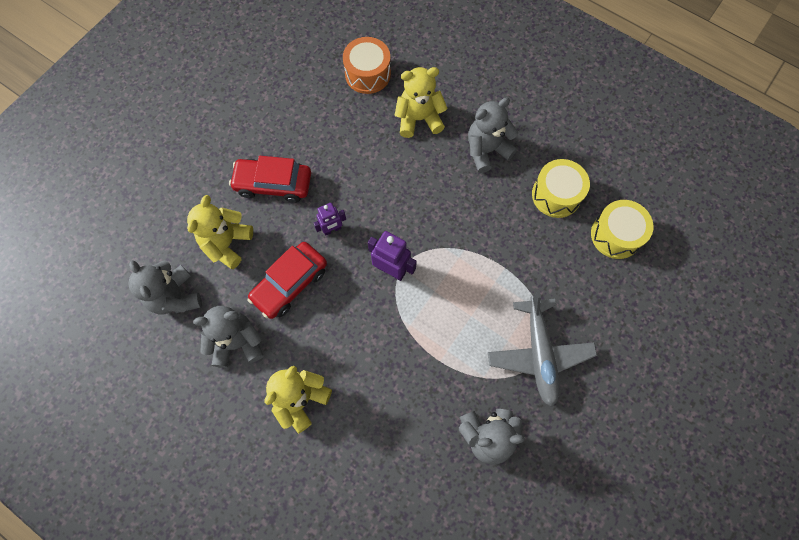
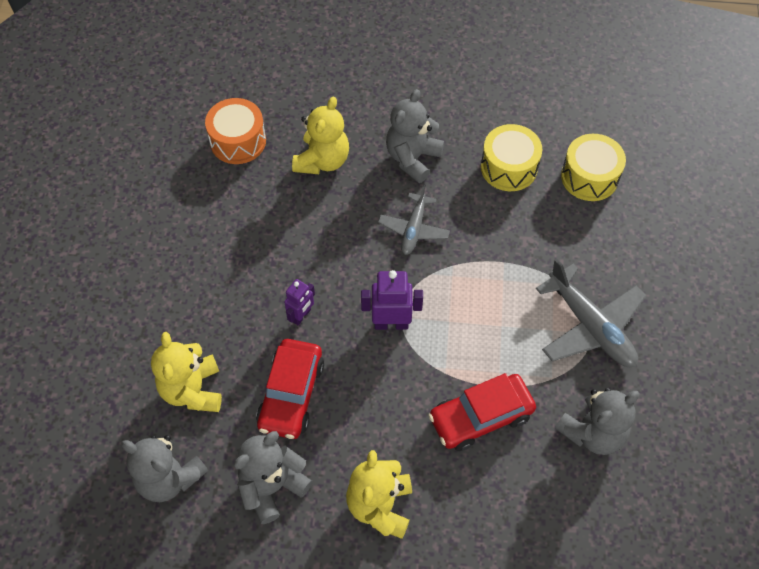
camera: 30 degrees left, 10 degrees down
(273, 184) = (206, 302): red car -> red car (481, 417)
(419, 119) = (322, 160): yellow teddy bear -> yellow teddy bear turned 150 degrees clockwise
(452, 206) = (413, 229): none -> grey plane

